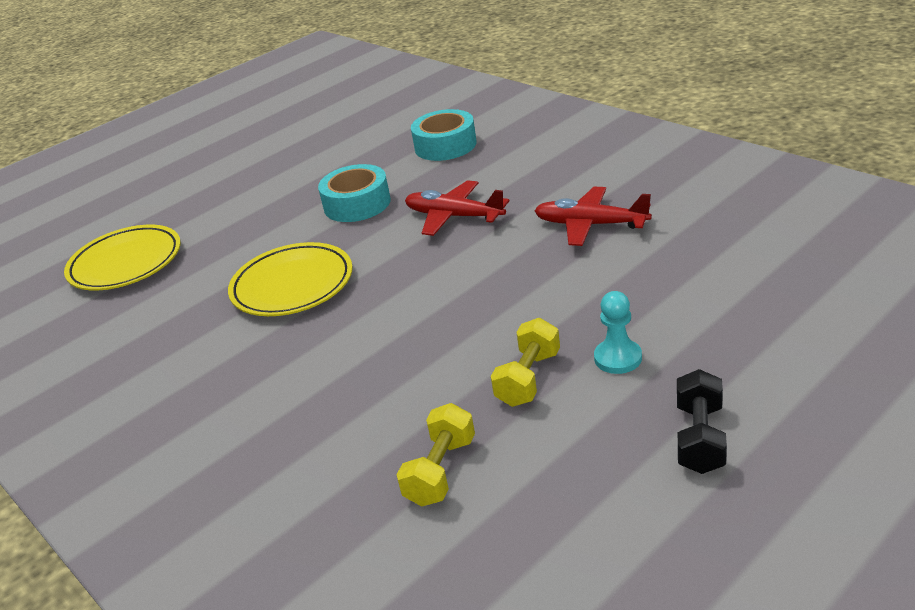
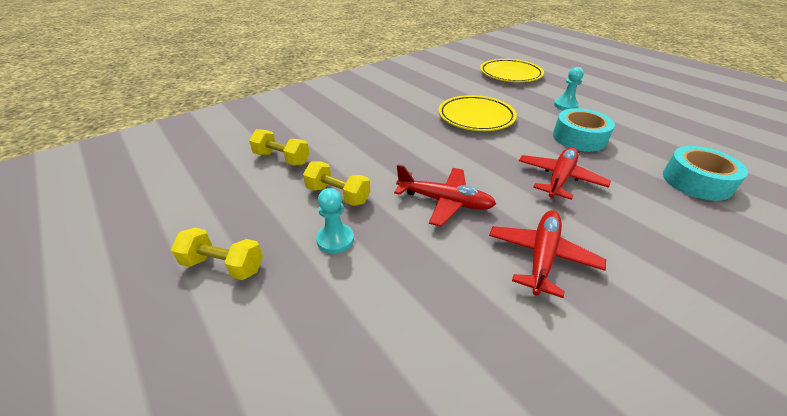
camera: 90 degrees right, 5 degrees up
(261, 213) = (565, 105): none -> turquoise pawn
(519, 289) = (445, 202): none -> red plane
(700, 438) = (223, 266): black dumbbell -> yellow dumbbell

